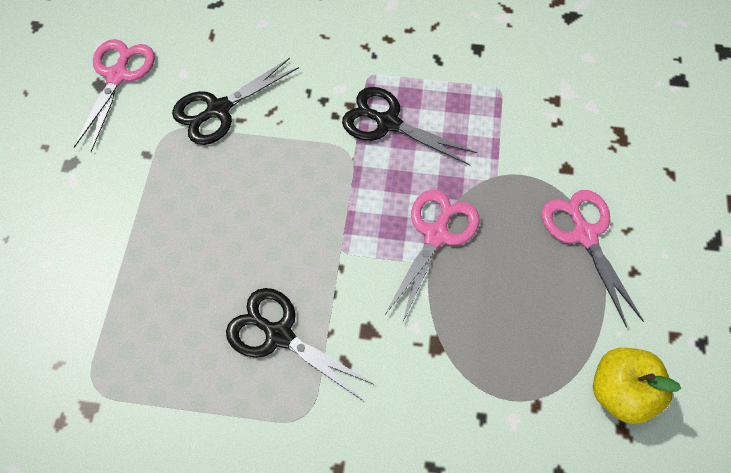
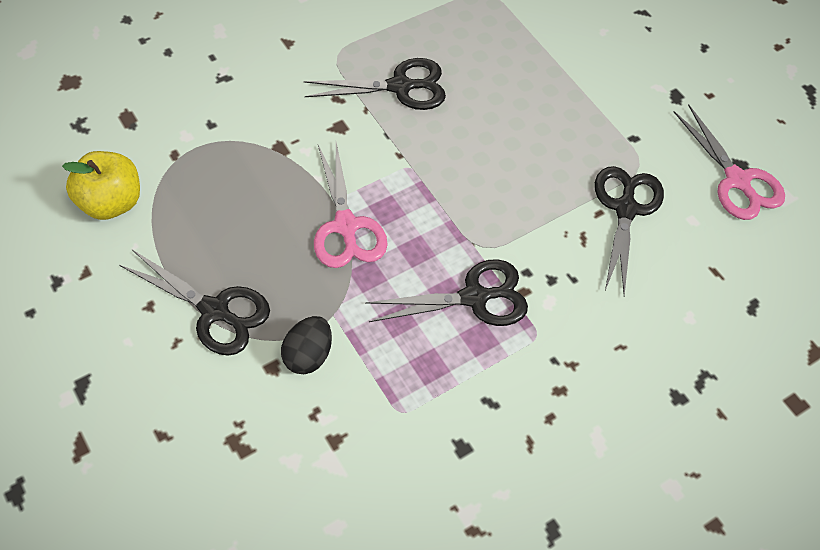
camera: 135 degrees right, 5 degrees down
(536, 160) = (308, 355): none -> black egg
(584, 234) = (214, 311): pink scissors -> black scissors

